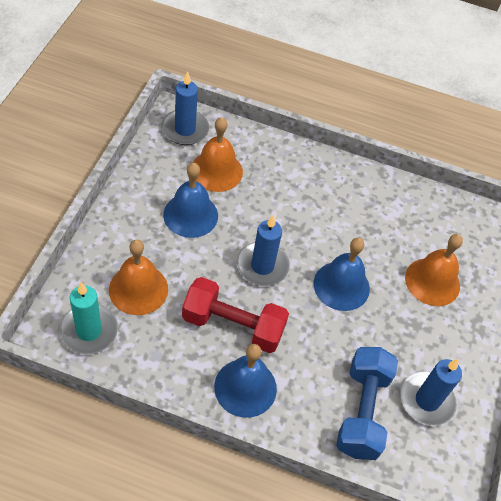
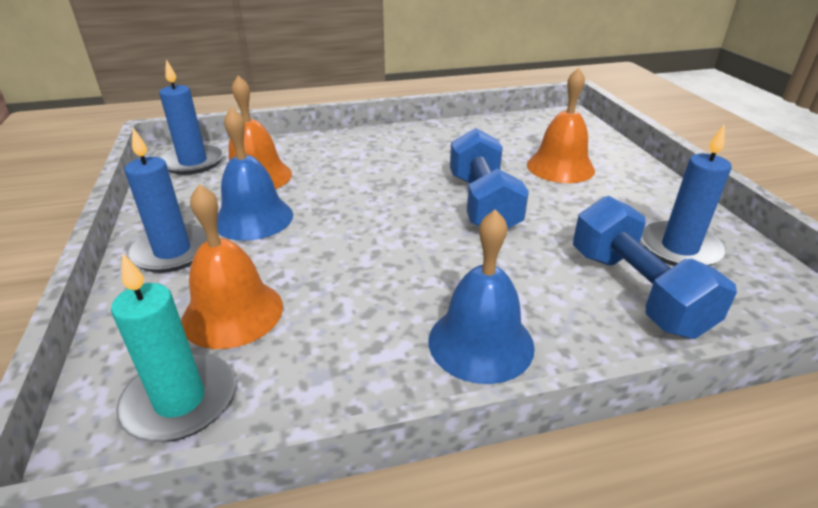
camera: 25 degrees left, 20 degrees down
(233, 325) = (400, 288): red dumbbell -> none
(262, 266) = (381, 224): blue candle -> blue candle (172, 251)
(341, 286) = (483, 203): blue bell -> blue dumbbell

